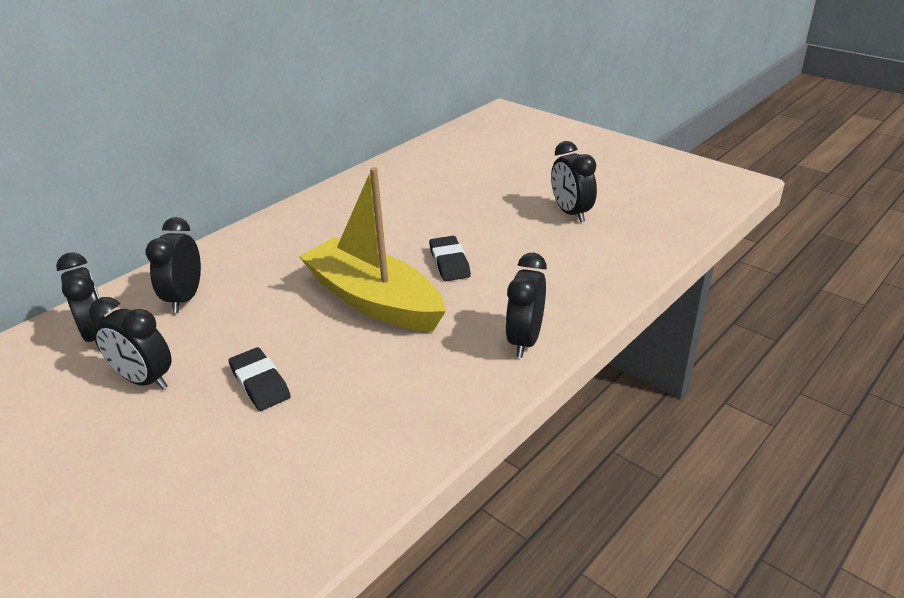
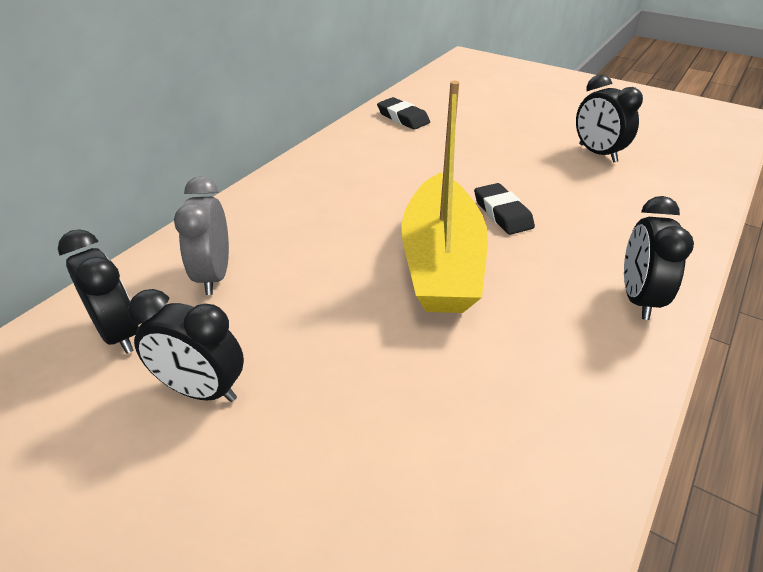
camera: 10 degrees left, 5 degrees up
(185, 298) = (214, 276): black clock -> grey clock
(260, 383) = (355, 381): black eraser -> black eraser (403, 118)
(373, 300) = (441, 262): yellow boat -> yellow boat turned 120 degrees counterclockwise

